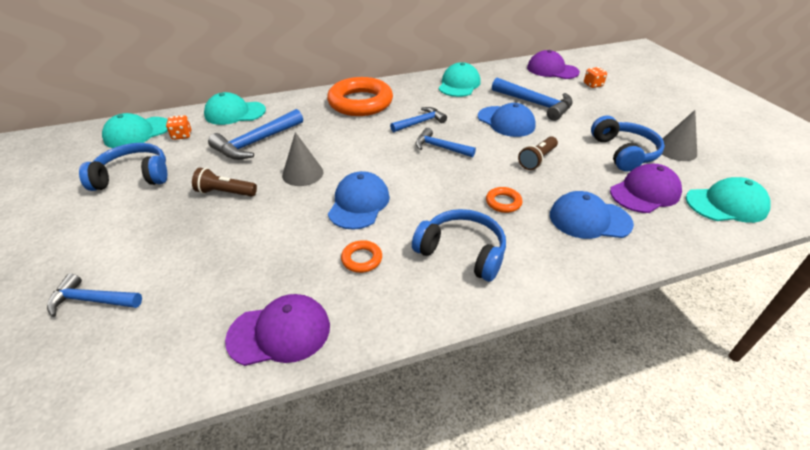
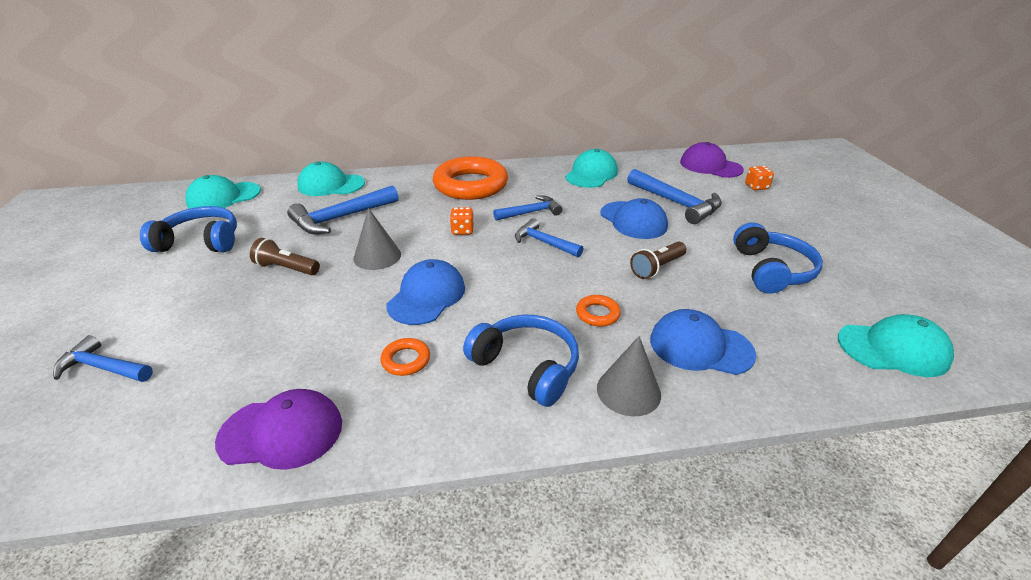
camera: 10 degrees right, 5 degrees down
(182, 135) = (267, 204): orange dice -> orange dice (462, 230)
(645, 192) = (784, 322): purple cap -> none
(676, 150) = (843, 274): grey cone -> grey cone (628, 391)

